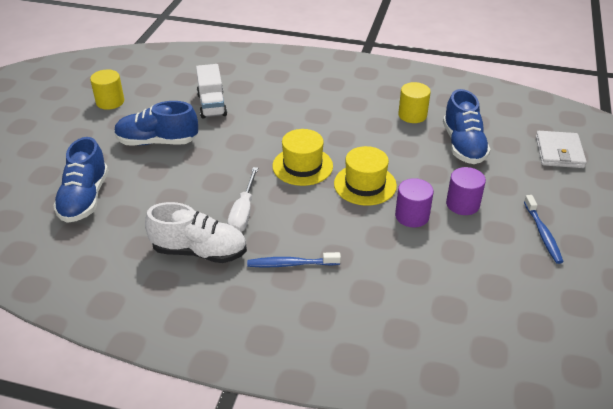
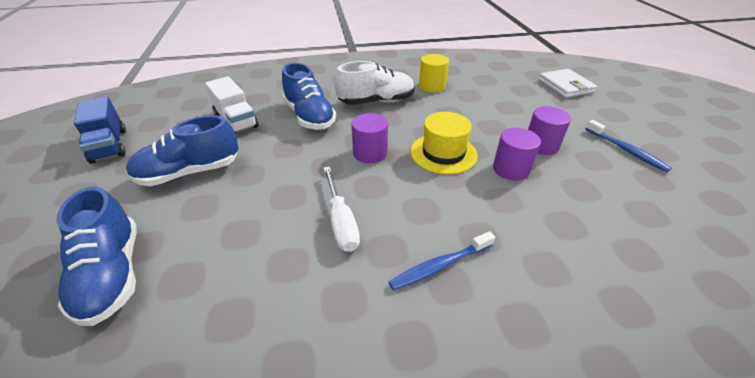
camera: 25 degrees left, 0 degrees up
(110, 102) = (109, 145): yellow cylinder -> blue truck
(199, 251) = (317, 292): white shoe -> white shoe (376, 101)
(302, 166) = (370, 153): yellow hat -> purple cylinder
(463, 145) = (493, 98): blue shoe -> blue shoe (309, 116)

